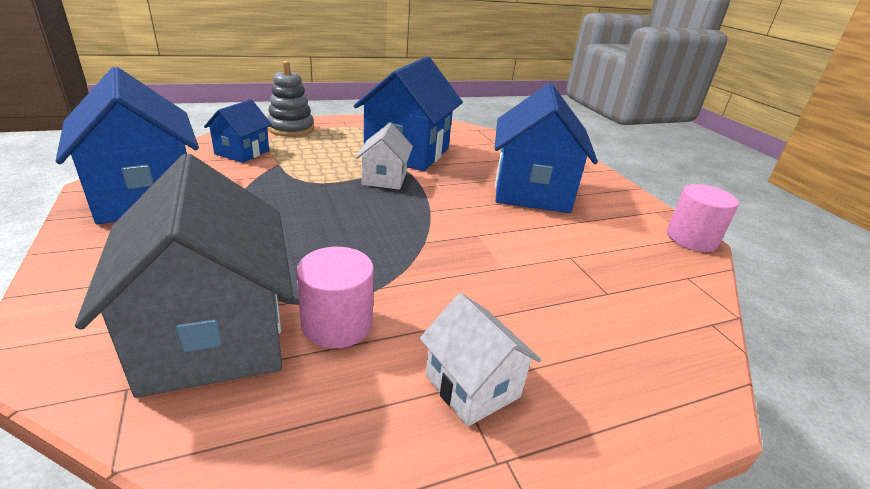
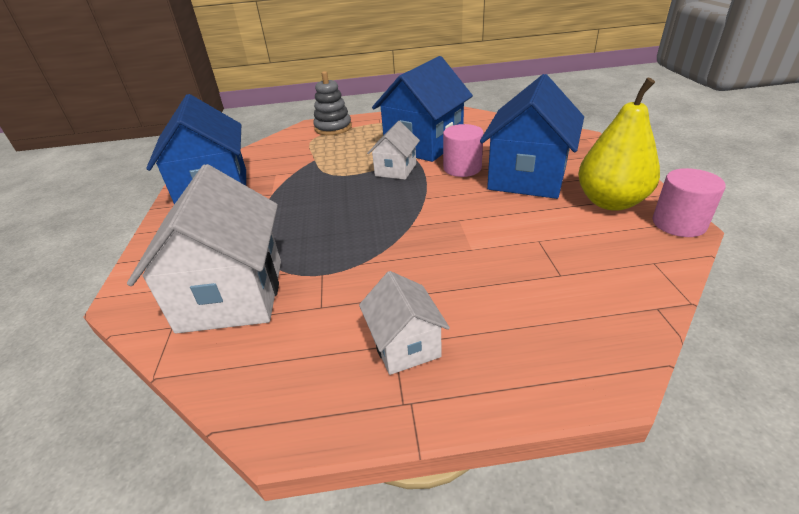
camera: 20 degrees right, 5 degrees up
(213, 336) = (232, 295): grey house -> white house
(242, 152) = (289, 151): blue house -> none
(337, 324) = (318, 291): pink cylinder -> pink cylinder (462, 168)
(622, 217) = (610, 202): none -> yellow pear

